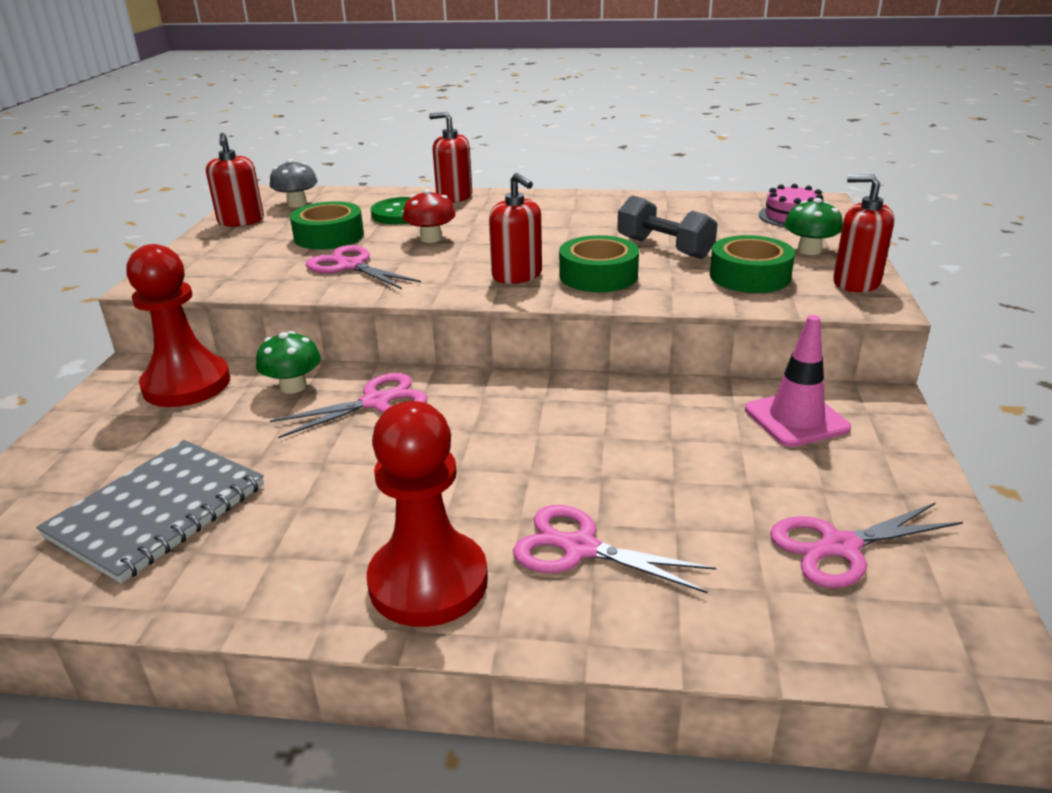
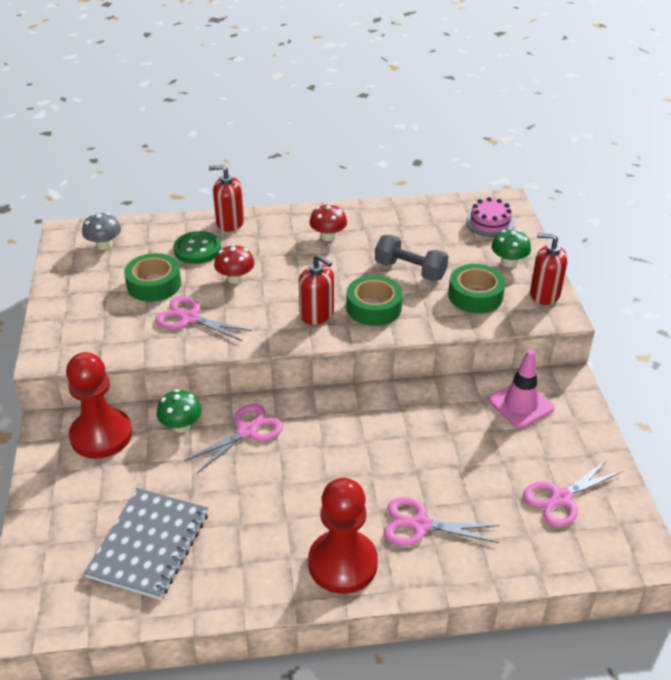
camera: 15 degrees left, 10 degrees up
(241, 221) = (70, 273): red soap dispenser -> none
(569, 214) = (328, 236): none -> red mushroom

